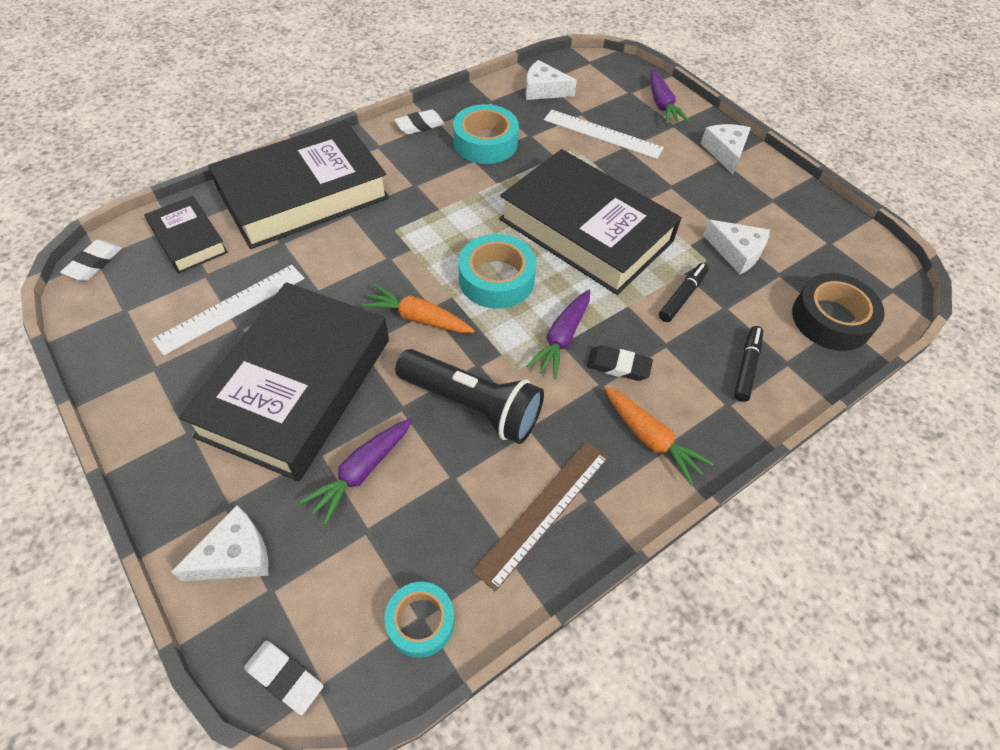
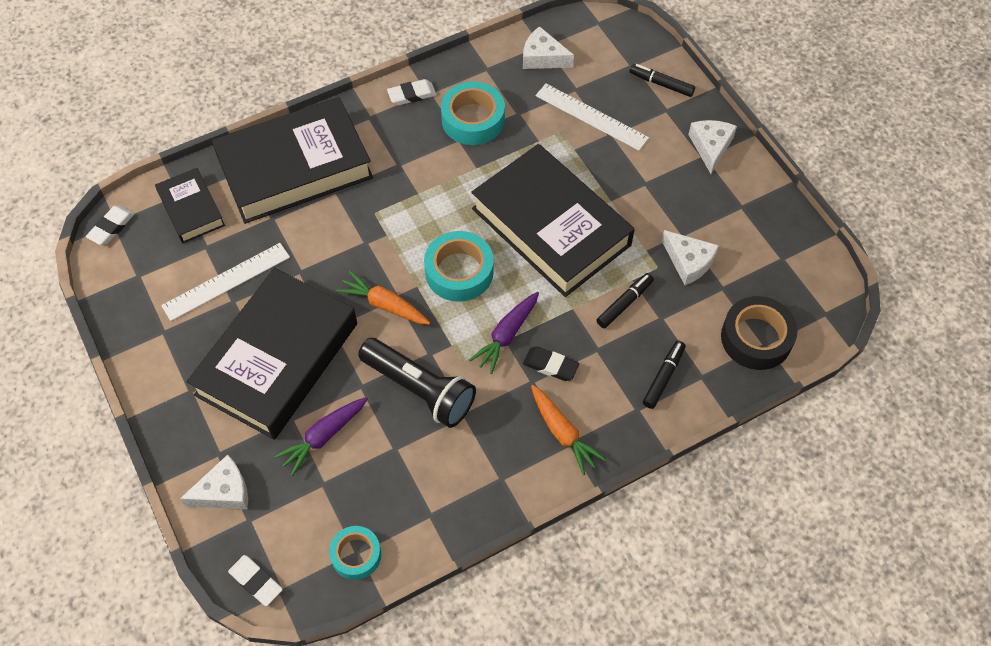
camera: 10 degrees right, 5 degrees up
(543, 511) = (462, 483): brown ruler -> none
(662, 105) = (661, 84): purple carrot -> black marker

